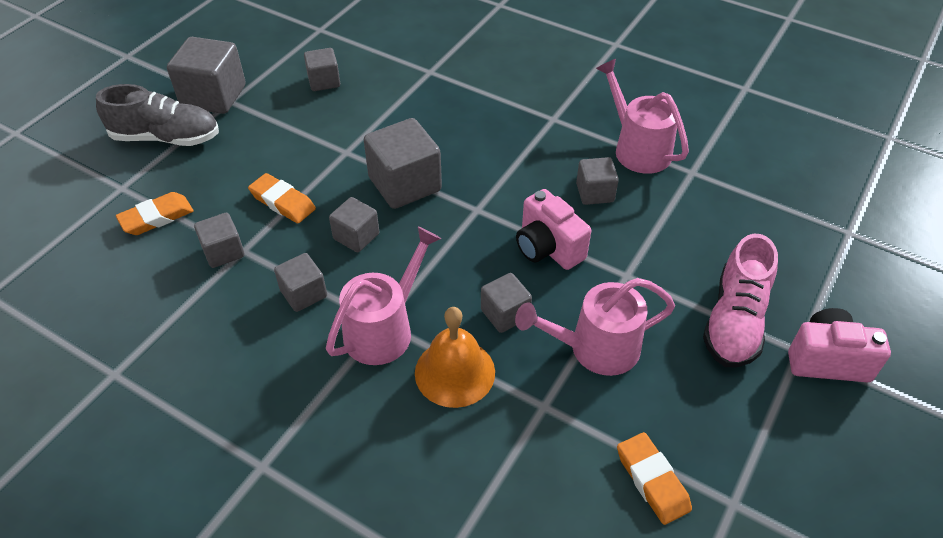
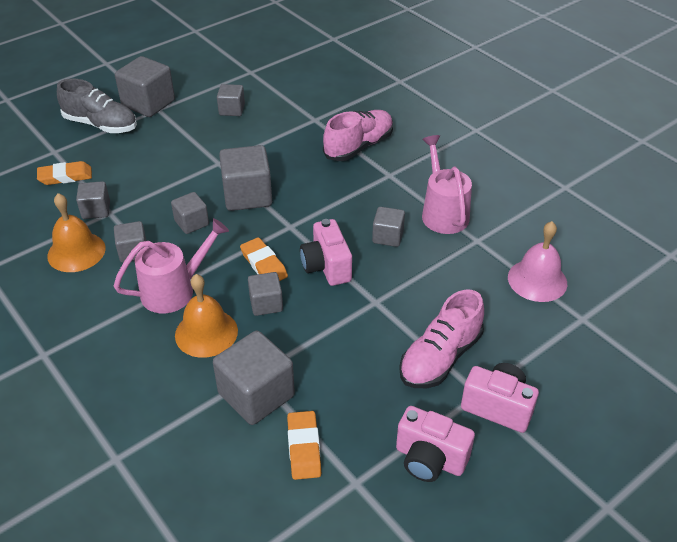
camera: 20 degrees right, 5 degrees down
(228, 314) = (76, 252): none -> orange bell
(282, 202) = (154, 187): orange eraser -> orange eraser (264, 264)
(500, 92) = (359, 146): none -> pink shoe
(560, 432) = (256, 395): none -> grey cube
(595, 348) = (318, 346): pink watering can -> none
(780, 201) = (537, 280): none -> pink bell
(795, 446) = (429, 459): none -> pink camera

